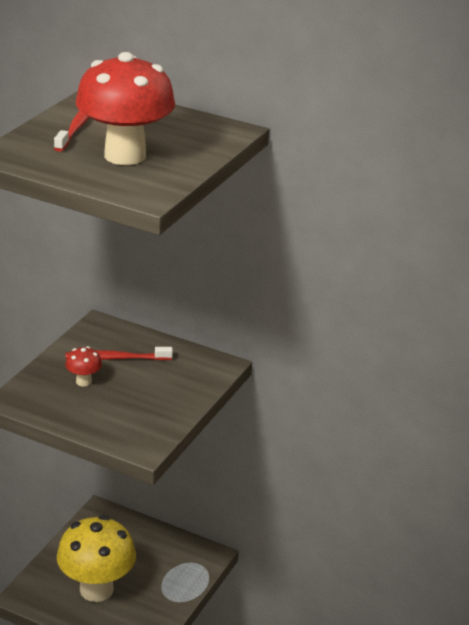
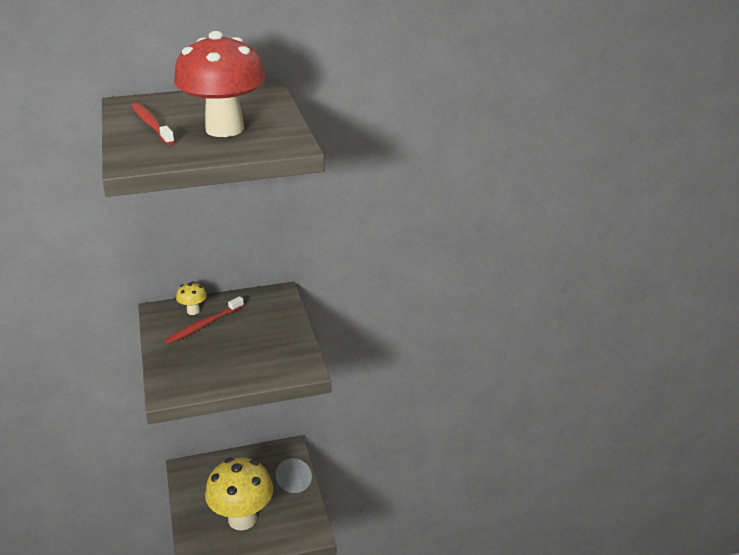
camera: 40 degrees left, 0 degrees up
(83, 381) = (202, 352): red mushroom -> none
(125, 341) = (193, 311): none -> yellow mushroom

